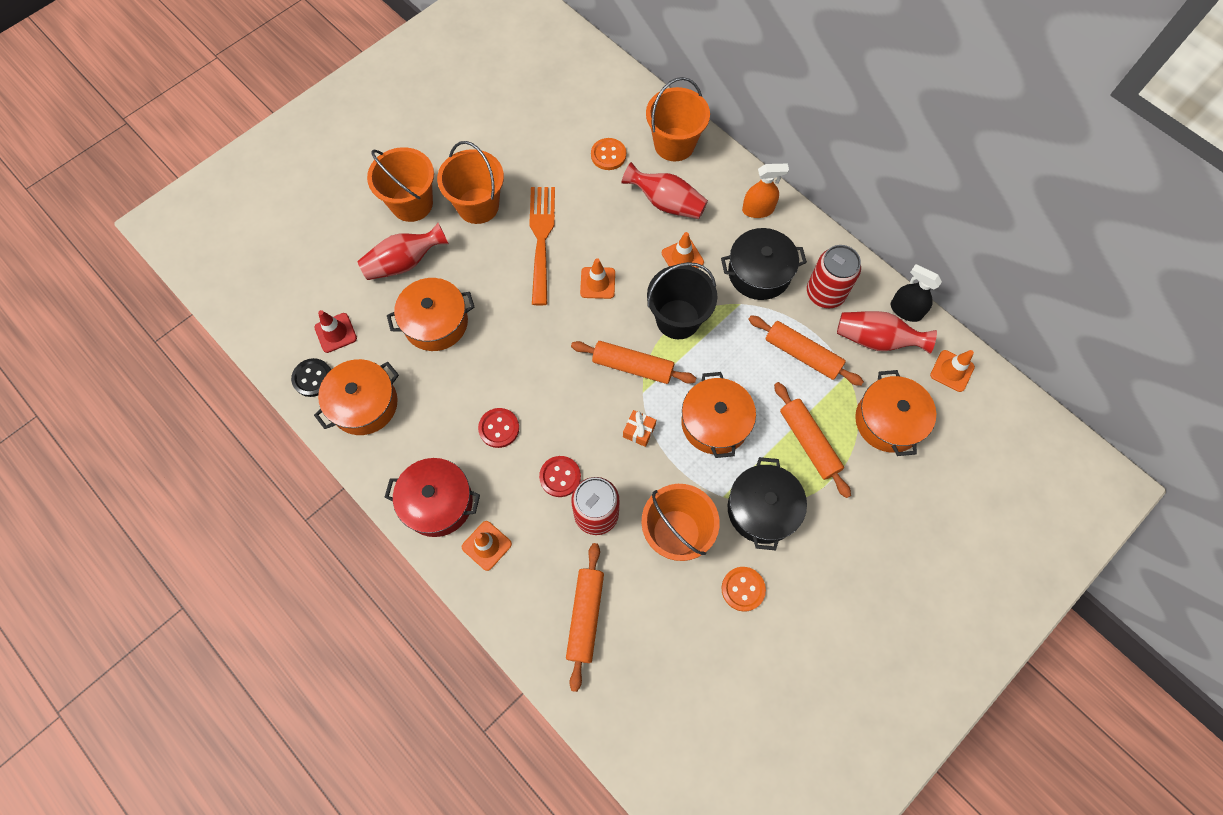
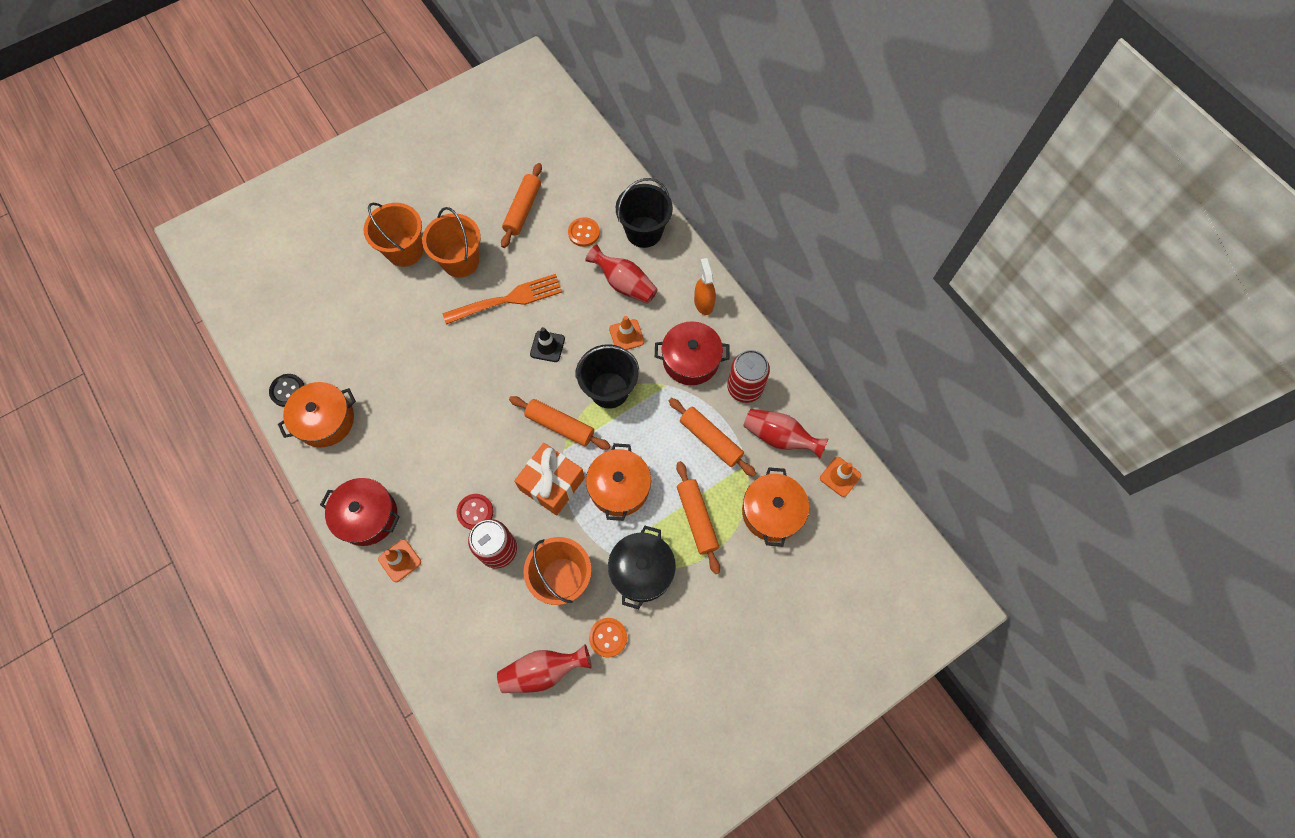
camera: 10 degrees right, 0 degrees up
(335, 333) = (315, 354): red traffic cone -> none
(404, 262) = (387, 302): red vase -> red vase (543, 671)
(435, 322) = (401, 359): orange pot -> none
(499, 428) = (433, 461): red button -> none
(541, 239) = (508, 299): orange fork -> orange fork turned 60 degrees clockwise
(585, 616) = (468, 636): orange rolling pin -> orange rolling pin (523, 210)
(597, 283) = (547, 346): orange traffic cone -> black traffic cone
(639, 431) = (552, 483): orange gift -> orange gift, size x2.15
(674, 144) = (644, 232): orange bucket -> black bucket
(758, 210) = (703, 303): orange spray bottle -> orange spray bottle turned 105 degrees counterclockwise
(759, 273) = (690, 360): black pot -> red pot
(905, 310) = (812, 415): black spray bottle -> none

